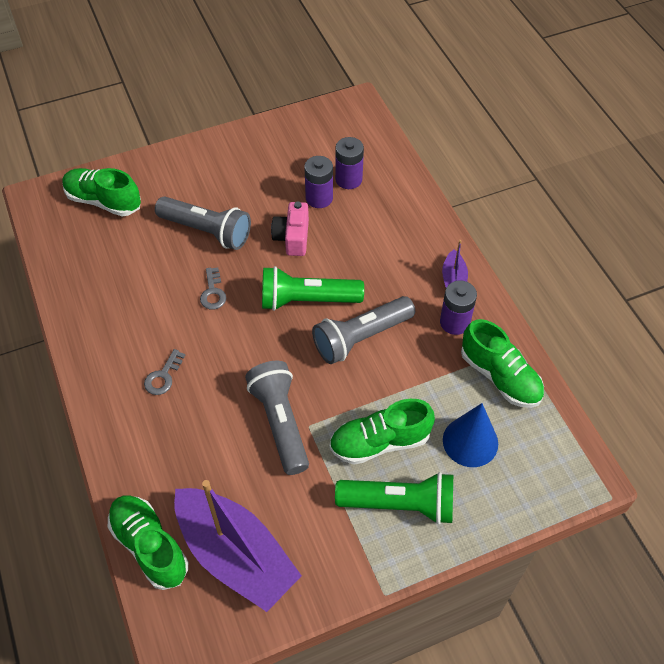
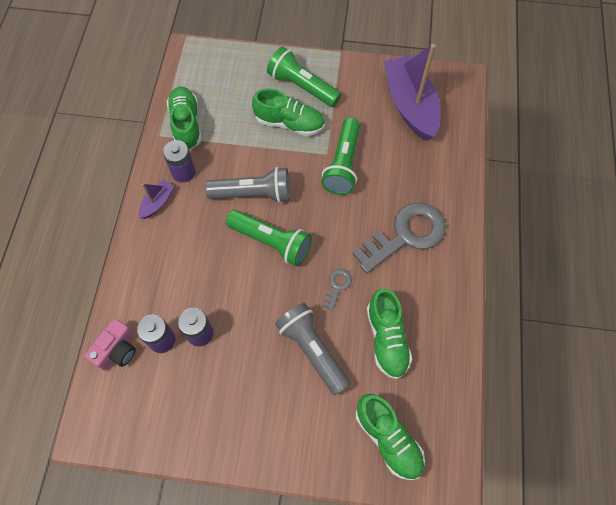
camera: 150 degrees left, 10 degrees up
(150, 546) = (458, 132): green shoe -> green shoe (386, 339)
(163, 376) = (406, 235): grey key -> grey key, size x2.33
(280, 422) = (343, 164): grey flashlight -> green flashlight
(292, 237) = (247, 304): pink camera -> pink camera (117, 350)
(470, 441) = (236, 98): blue cone -> none

